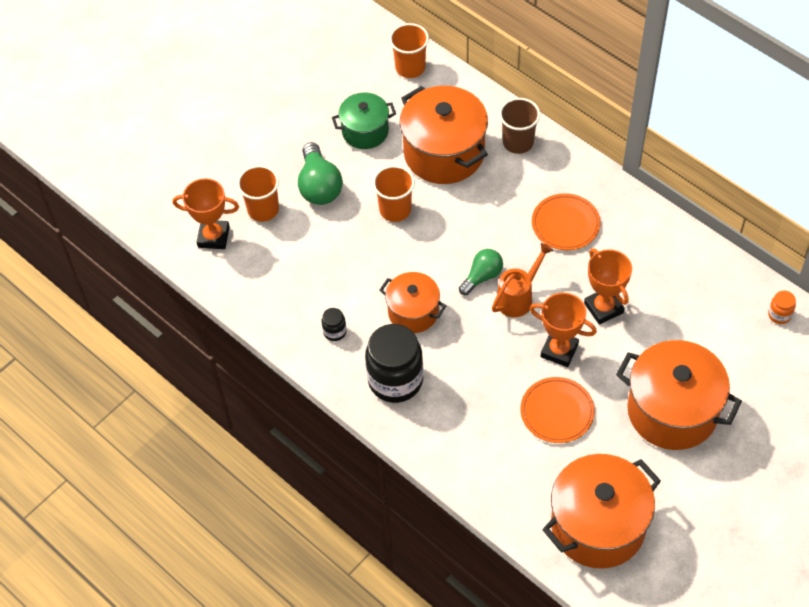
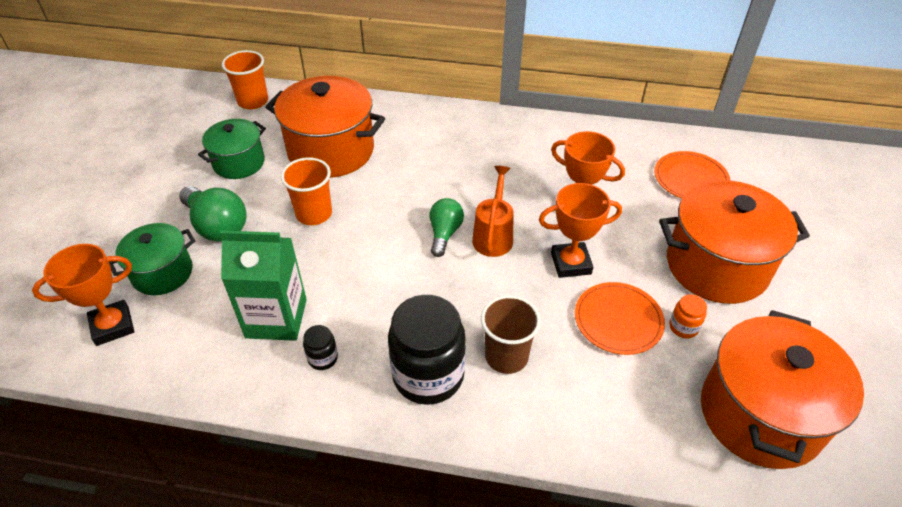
camera: 35 degrees left, 10 degrees down
(263, 209) = (162, 273): orange cup -> green pot
(321, 286) = (276, 318): none -> green carton
(413, 312) = (398, 297): orange pot -> none
(518, 142) = (394, 118): brown cup -> brown cup (506, 356)
(565, 224) = (486, 160): orange plate -> orange plate (690, 179)
(779, 315) = (720, 151): orange jar -> orange jar (683, 327)

